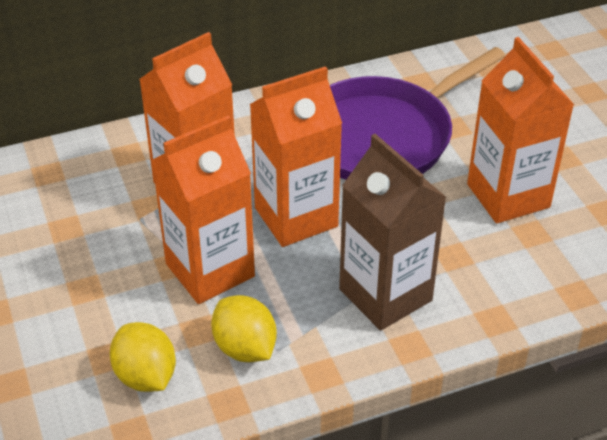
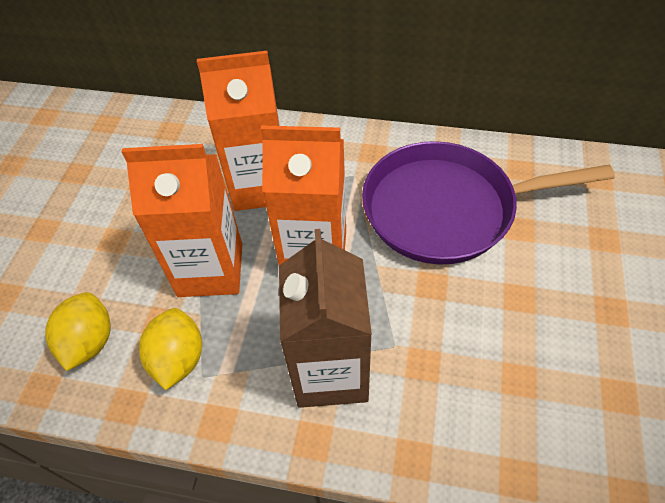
camera: 35 degrees right, 10 degrees up
(508, 196) = (523, 325): orange carton -> none

